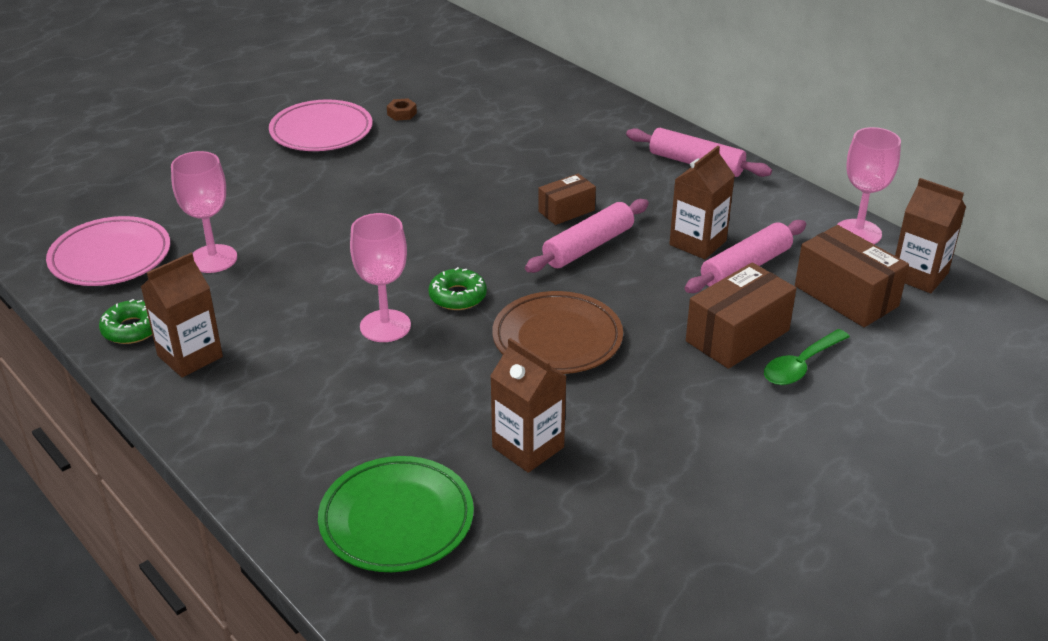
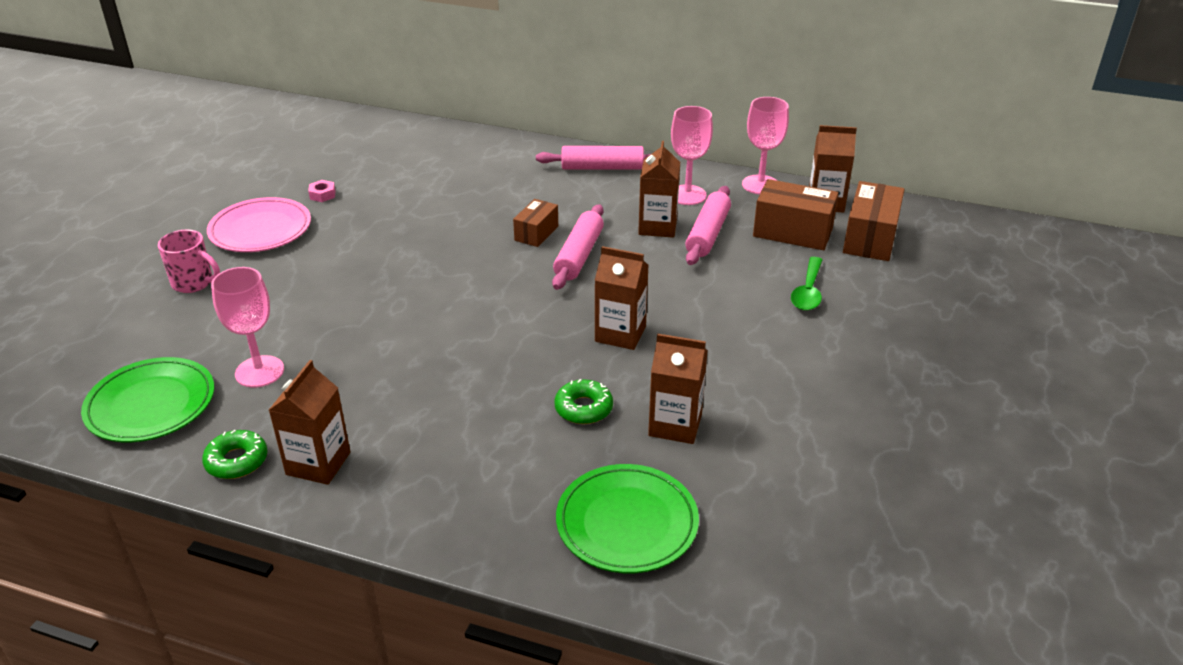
camera: 30 degrees left, 0 degrees up
(110, 257) = (151, 405): pink plate -> green plate
(228, 163) = (194, 283): none -> pink mug
(385, 326) = (473, 374): pink goblet -> pink goblet (687, 195)
(402, 113) = (322, 195): brown nut -> pink nut
(458, 296) = (511, 328): green donut -> green donut (583, 408)
(557, 338) = (620, 334): brown plate -> brown carton
(737, 336) = (747, 285): brown box -> brown box (870, 238)

